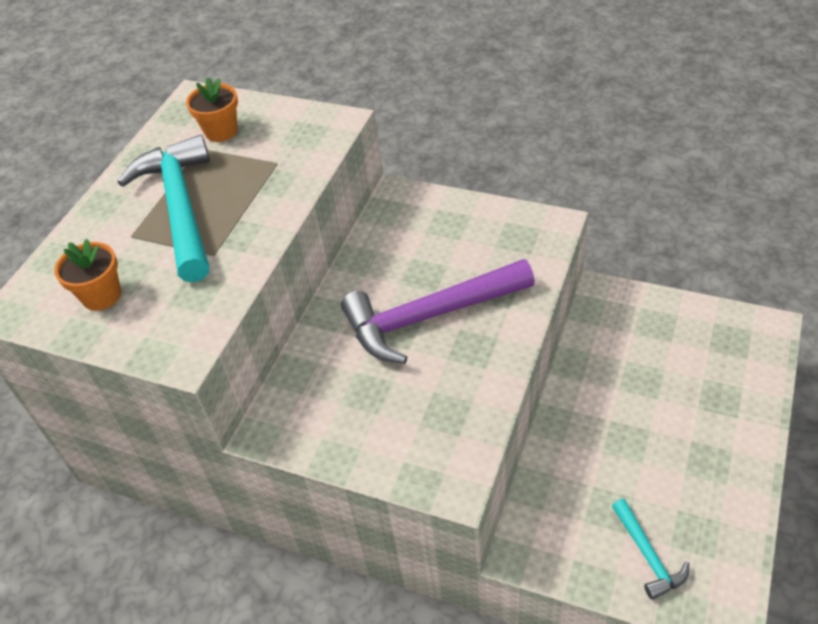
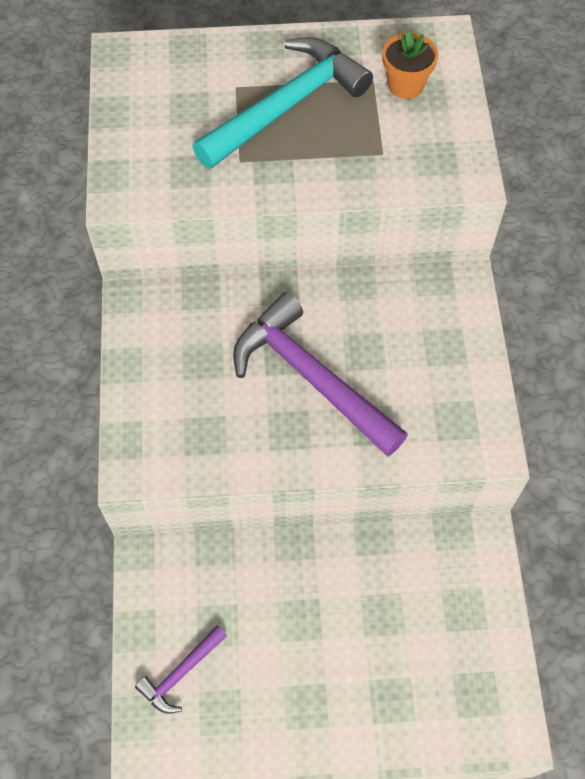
camera: 60 degrees right, 15 degrees up
(101, 296) = (159, 104): orange flower pot -> none
(648, 556) = (180, 673): turquoise hammer -> purple hammer

